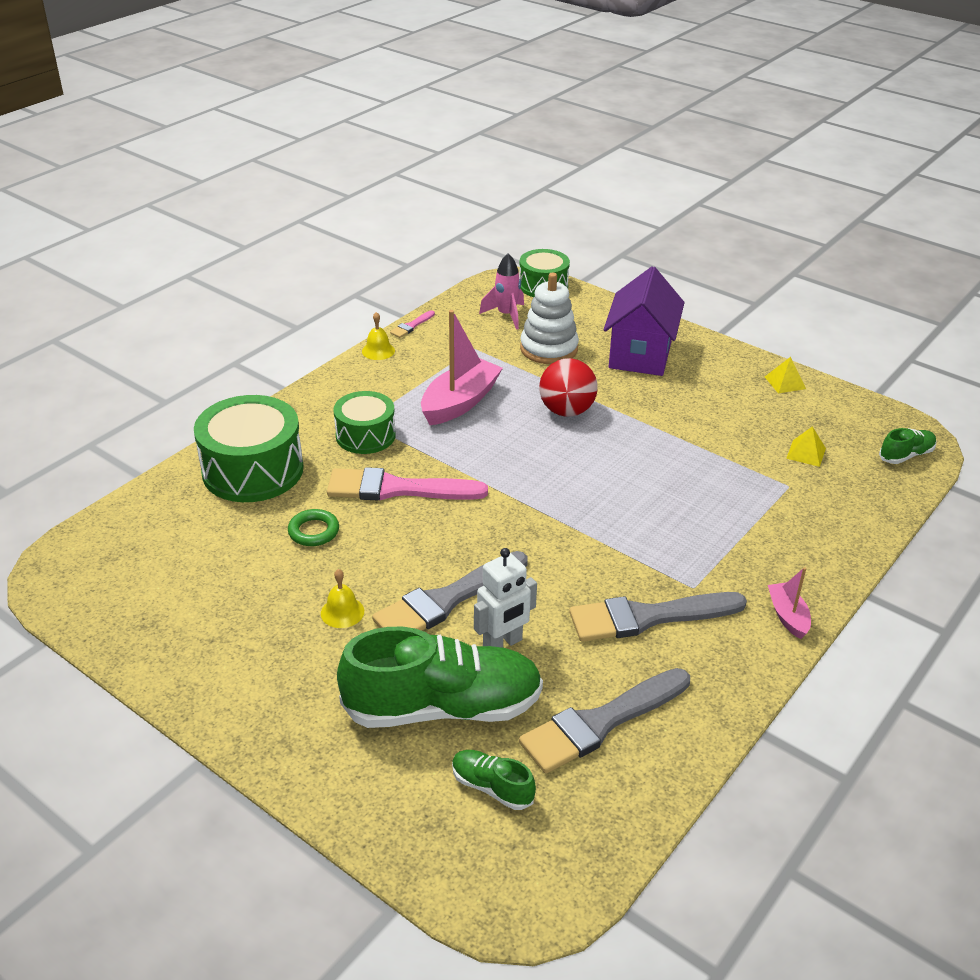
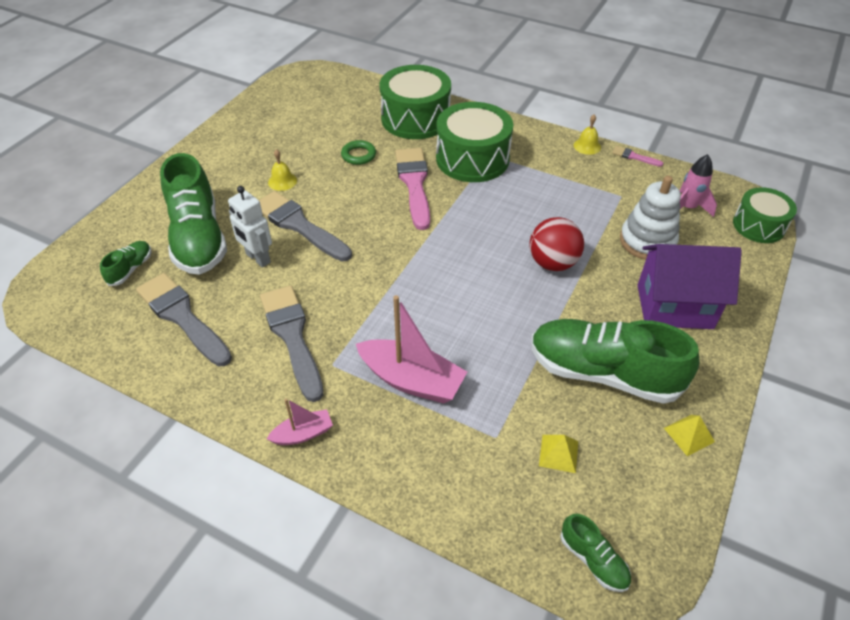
camera: 80 degrees right, 10 degrees up
(365, 435) = (472, 159): green drum -> green drum, size x1.62
(460, 402) = (536, 199): pink boat -> pink boat (411, 380)
(717, 411) = (603, 373): none -> green shoe

